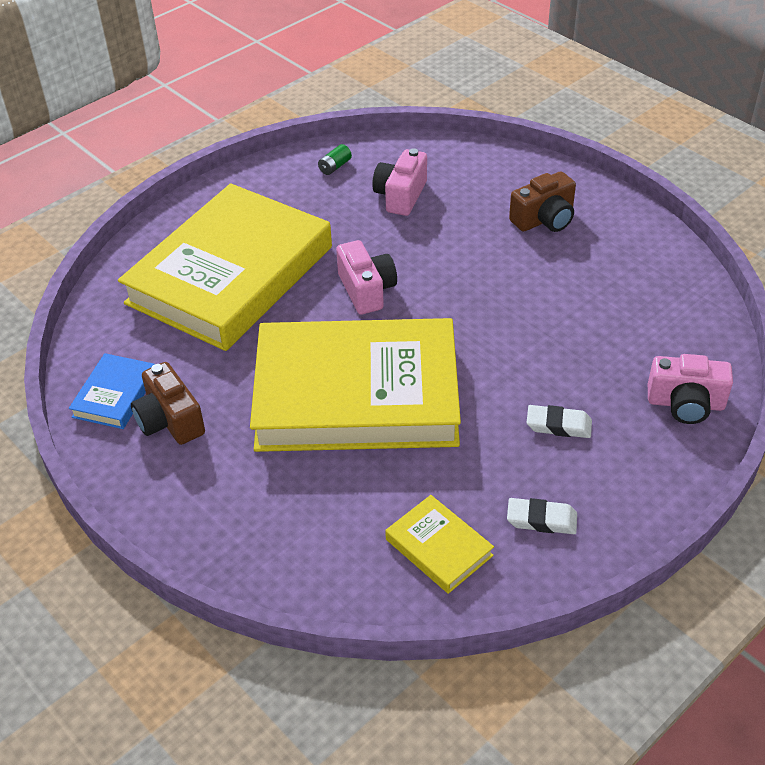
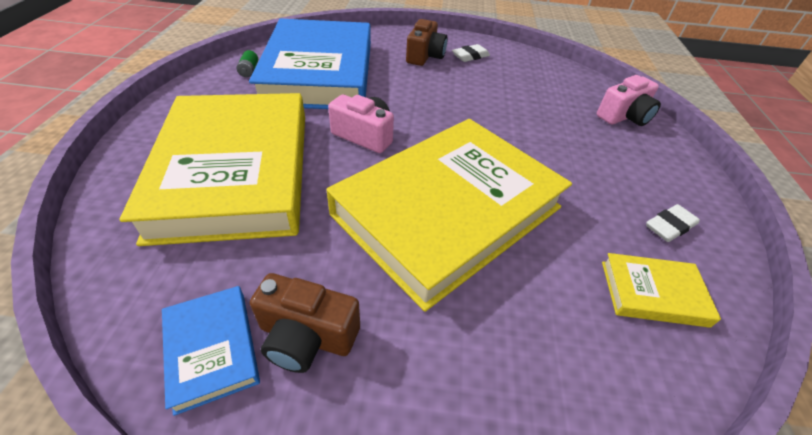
camera: 45 degrees left, 0 degrees up
(400, 196) = (319, 72): pink camera -> blue book
(558, 425) = (589, 161): white eraser -> white eraser (470, 56)

